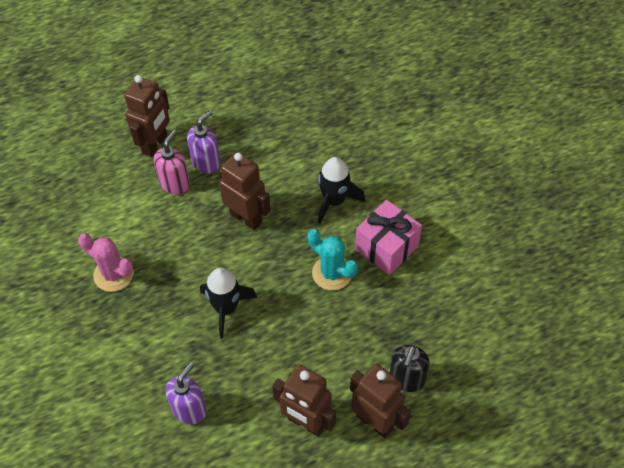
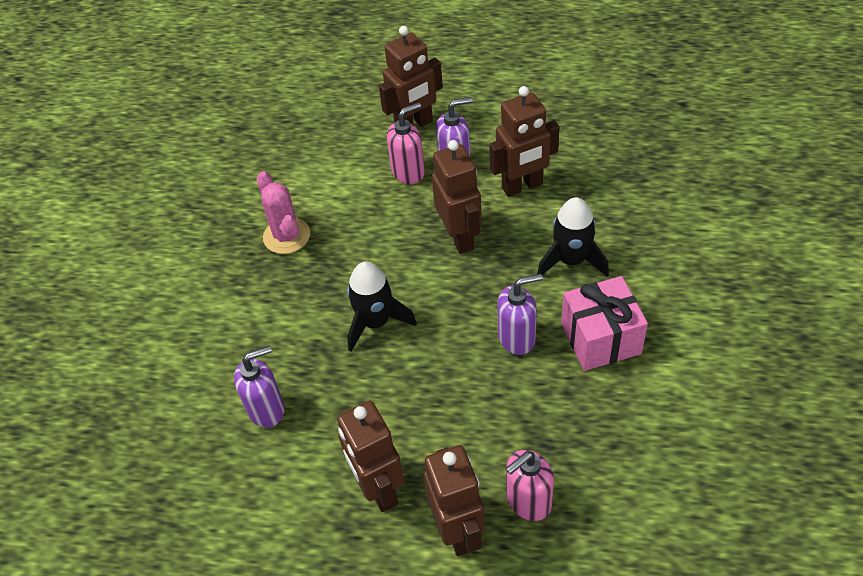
camera: 35 degrees right, 5 degrees down
(267, 160) = (522, 186): none -> brown robot
(332, 273) = (517, 338): turquoise cactus -> purple soap dispenser
(406, 379) = (528, 501): black soap dispenser -> pink soap dispenser

